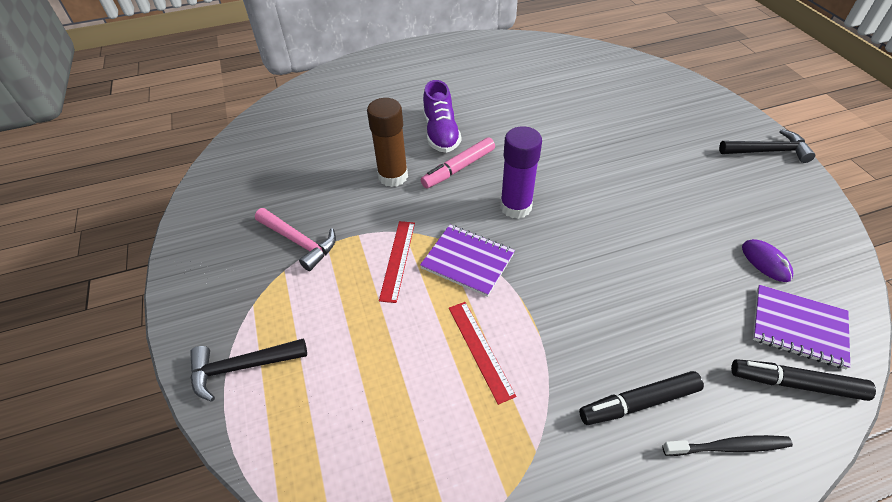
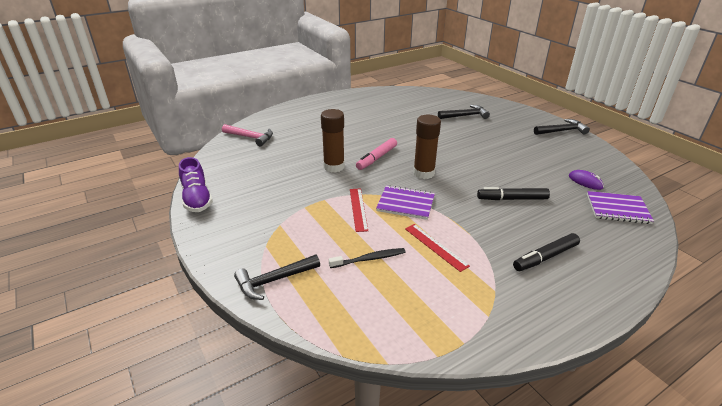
camera: 15 degrees left, 15 degrees down
(299, 242) = (283, 208): pink hammer -> pink hammer (250, 137)
(441, 133) = (356, 141): purple shoe -> purple shoe (197, 199)
(515, 207) = (423, 173): purple glue stick -> brown glue stick
(621, 102) = (465, 116): none -> black hammer
(728, 447) = (606, 269): black toothbrush -> black toothbrush (369, 259)
(795, 384) = (628, 234): black marker -> black marker (512, 199)

